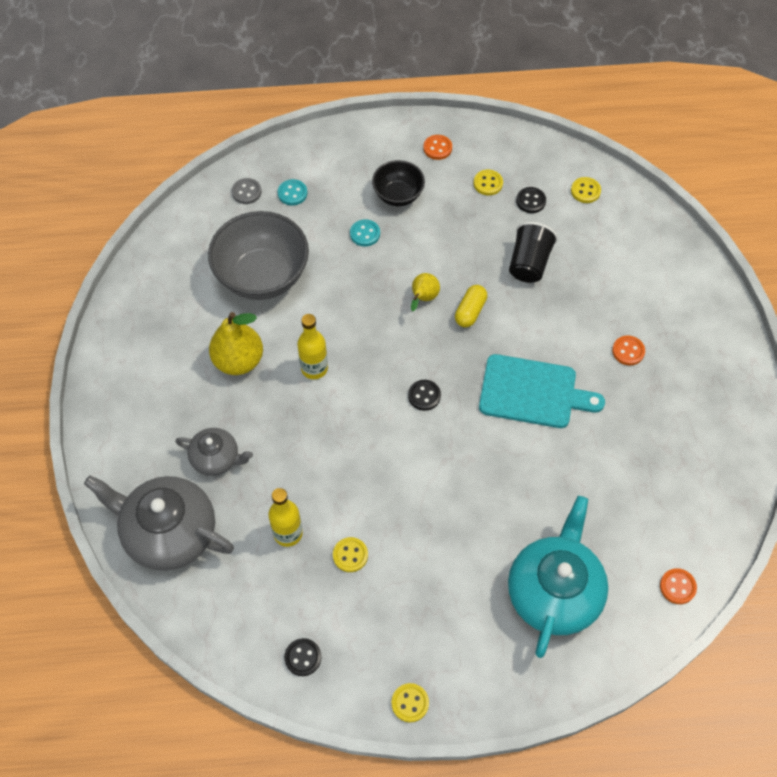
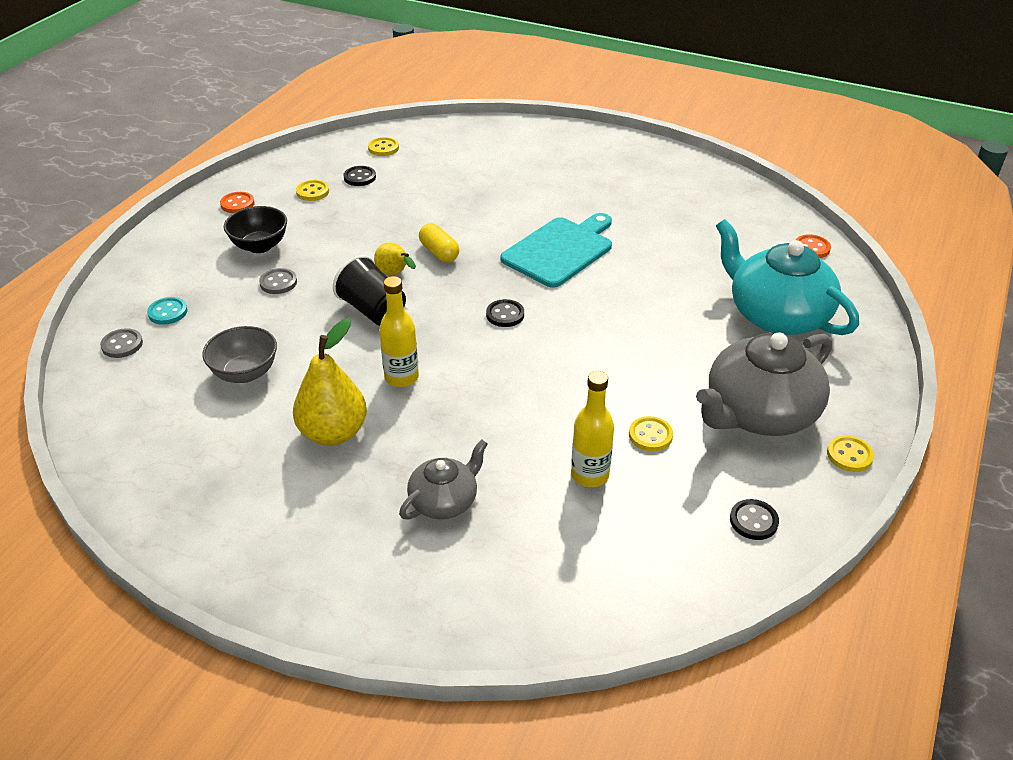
camera: 60 degrees left, 20 degrees down
(168, 532) = (511, 585): grey teapot -> grey teapot (759, 413)
(262, 276) = (245, 373): grey bowl -> grey bowl, size x0.56
(365, 234) = (278, 283): turquoise button -> grey button
(529, 263) = (423, 202): black cup -> black cup (373, 310)
(628, 351) = (564, 187): orange button -> none

